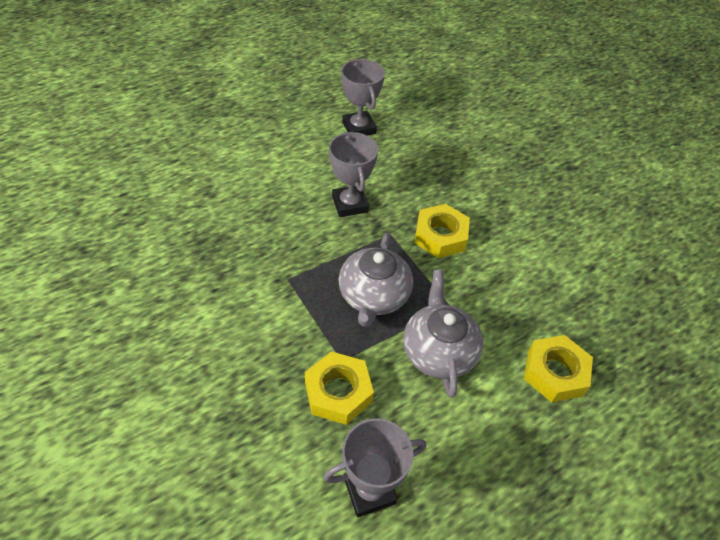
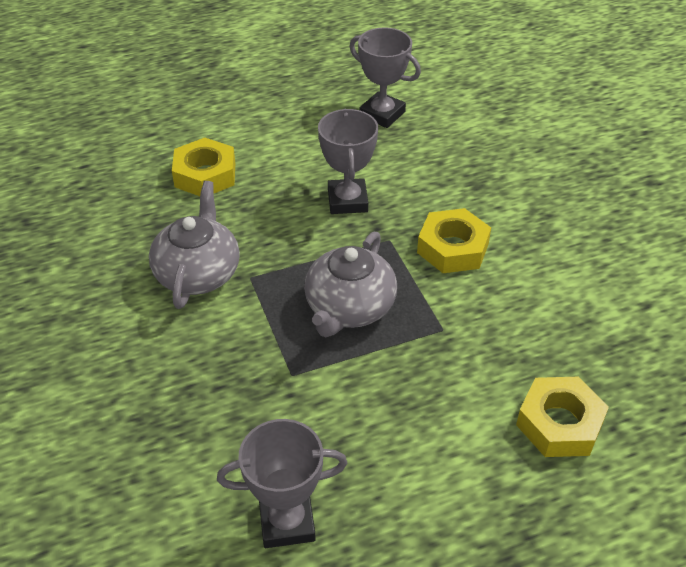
camera: 15 degrees right, 5 degrees down
(338, 392) = (278, 409): yellow nut -> yellow nut (205, 175)
(359, 128) = (382, 114): grey trophy -> grey trophy turned 45 degrees counterclockwise
(438, 351) = (414, 379): grey teapot -> grey teapot (198, 273)

